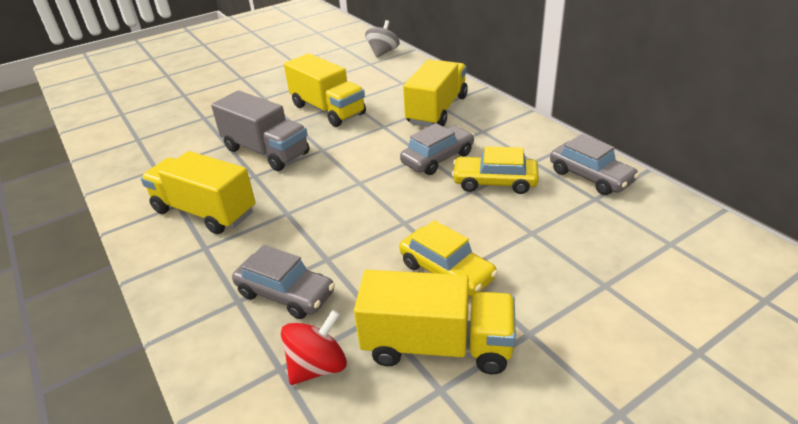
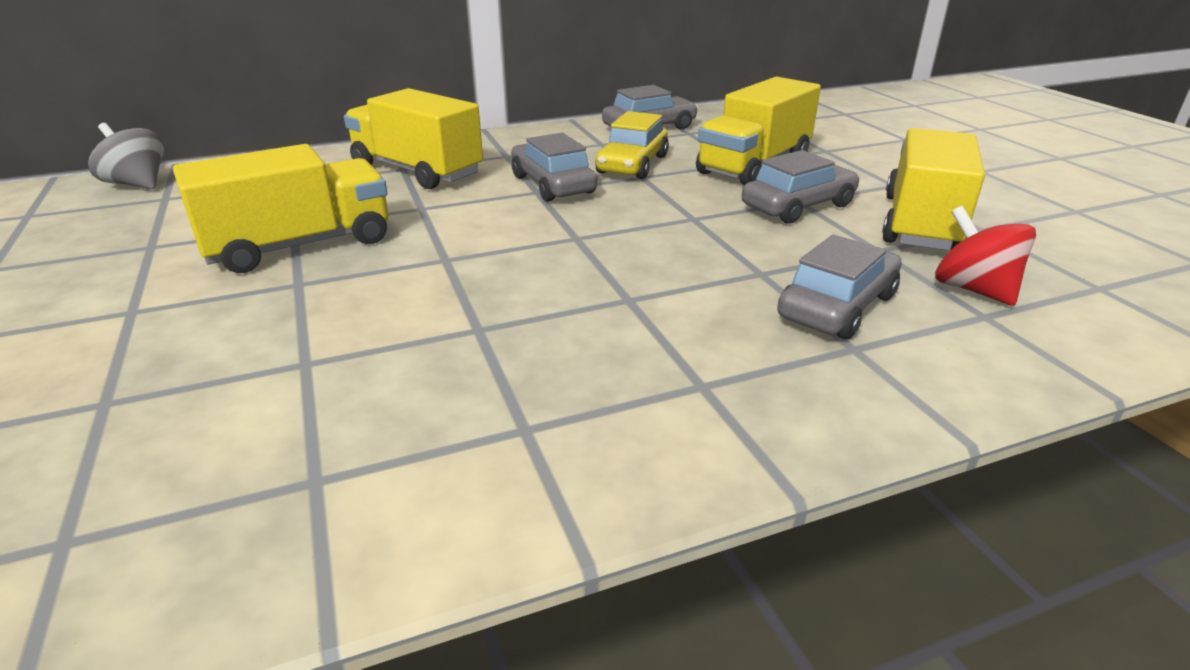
camera: 80 degrees left, 5 degrees down
(205, 211) = (577, 388): yellow truck -> yellow truck (754, 165)
(266, 151) = (394, 313): grey truck -> none
(446, 271) = (798, 206): yellow car -> grey car

